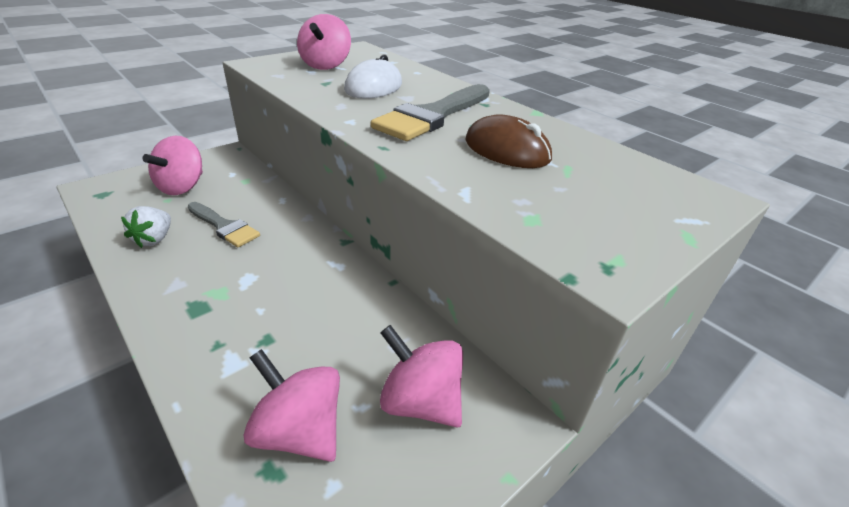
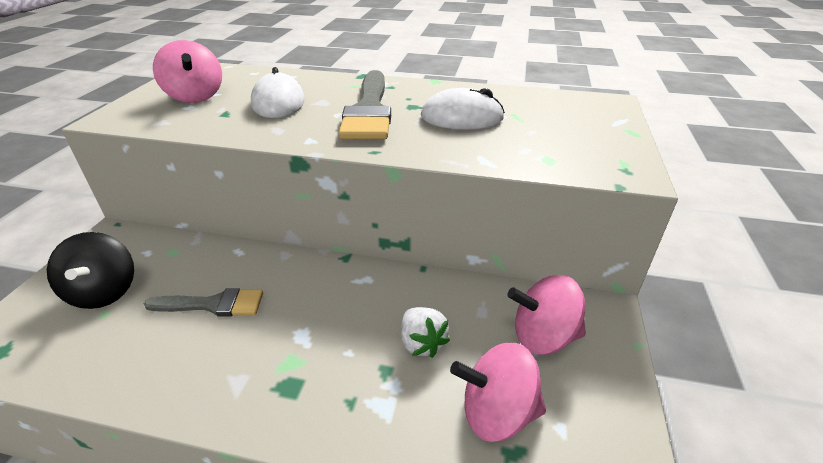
camera: 35 degrees left, 0 degrees up
(154, 239) = (149, 357): white strawberry -> white strawberry (422, 343)
(182, 187) = (104, 292): pink spinning top -> black spinning top
(507, 150) = (461, 117): brown mouse -> white mouse

